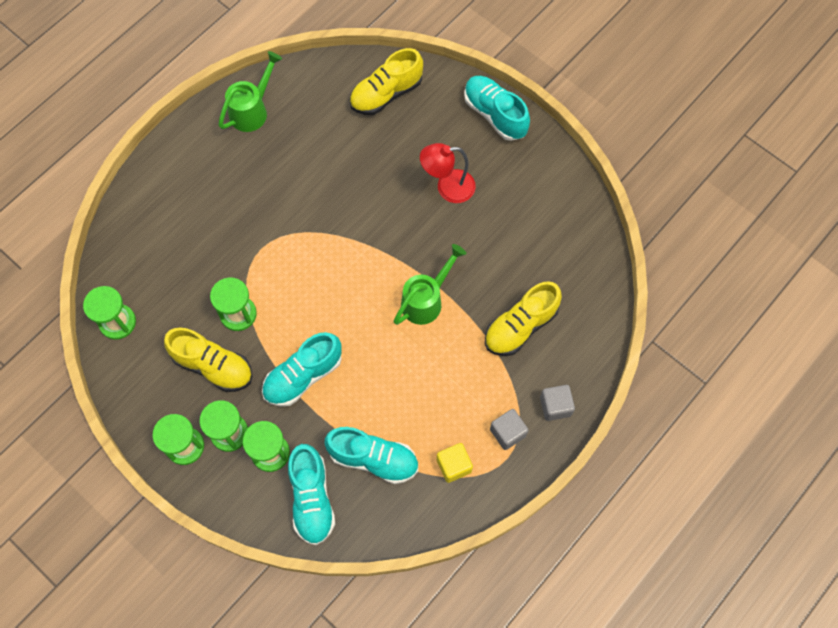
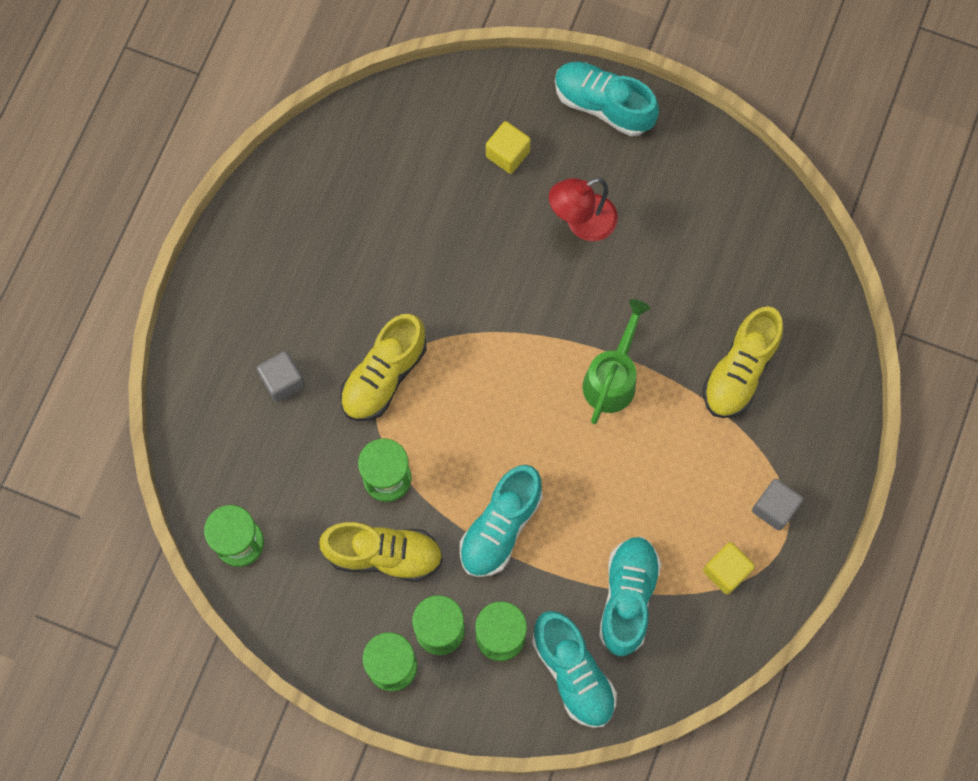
camera: 20 degrees left, 5 degrees up
(252, 110) = (291, 204): green watering can -> none
(373, 459) = (627, 598): turquoise shoe -> turquoise shoe turned 75 degrees counterclockwise
(386, 94) = (454, 124): yellow shoe -> yellow shoe (384, 376)
(414, 125) = (507, 154): none -> yellow cube
(555, 406) = (818, 455): grey cube -> grey cube (283, 381)

